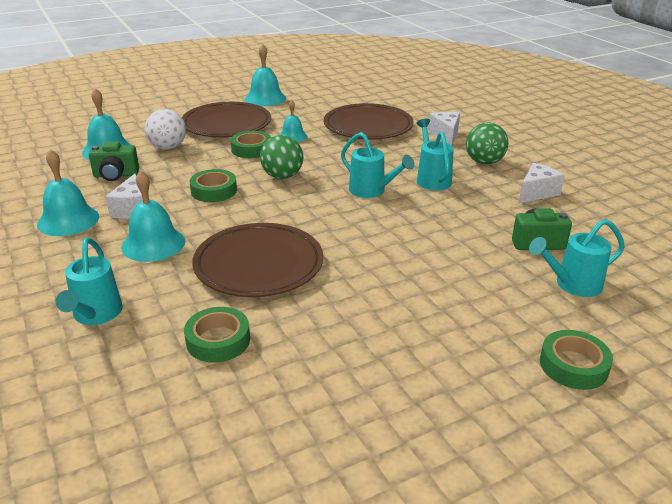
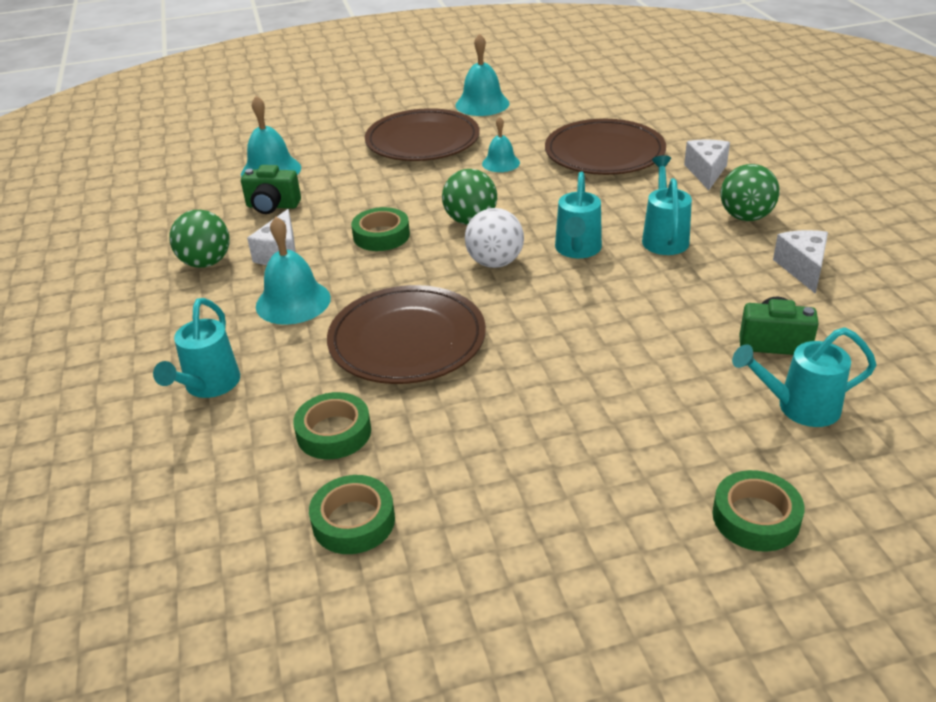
camera: 15 degrees right, 5 degrees up
(68, 220) = (206, 262): turquoise bell -> green ball
(168, 147) = (343, 170): white ball -> white ball (495, 262)
(251, 149) = (443, 179): green tape -> green tape (353, 521)
(371, 191) = (577, 250): turquoise watering can -> turquoise watering can turned 45 degrees clockwise
(536, 193) = (802, 268): white cheese -> white cheese turned 60 degrees counterclockwise

